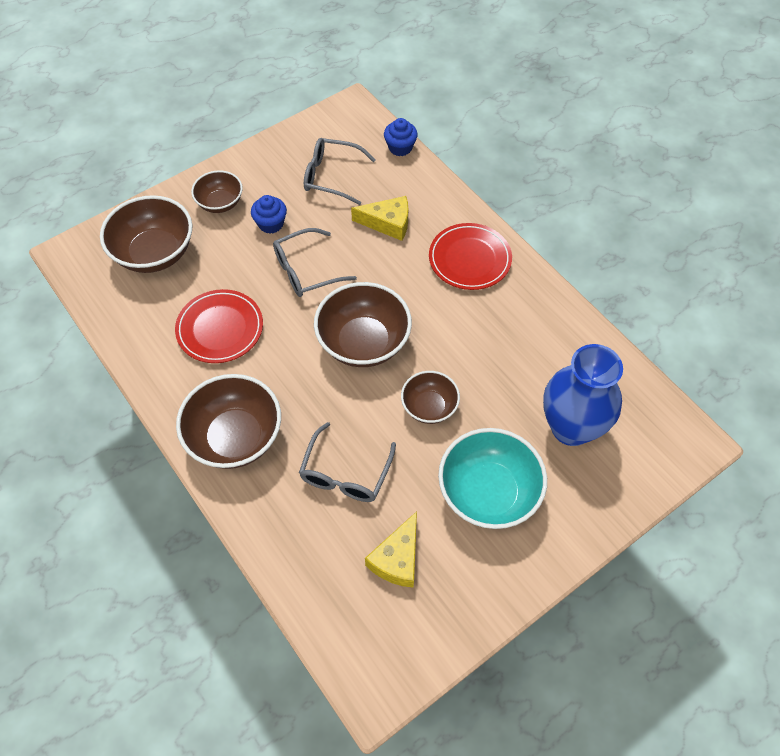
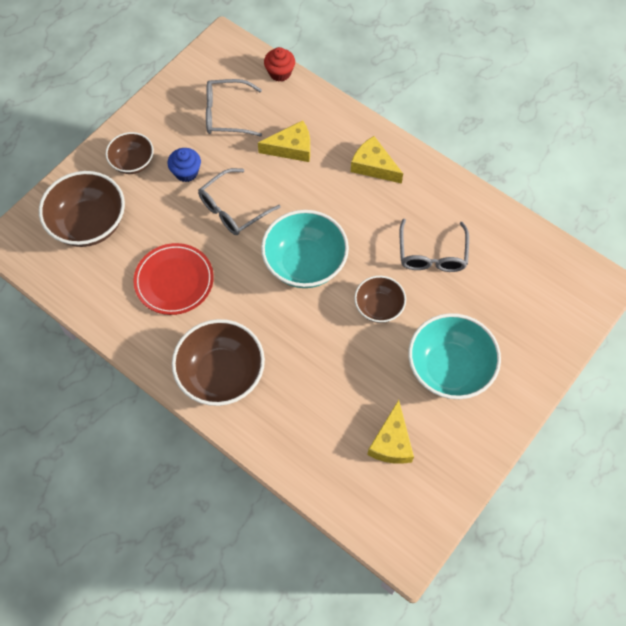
camera: 15 degrees left, 5 degrees up
(345, 473) = (326, 382): grey glasses -> grey glasses (432, 254)
(363, 342) = (305, 263): brown bowl -> turquoise bowl
(400, 147) = (280, 73): blue cupcake -> red cupcake
(469, 259) = (373, 166): red plate -> yellow cheese
(571, 427) = (501, 296): blue vase -> none

